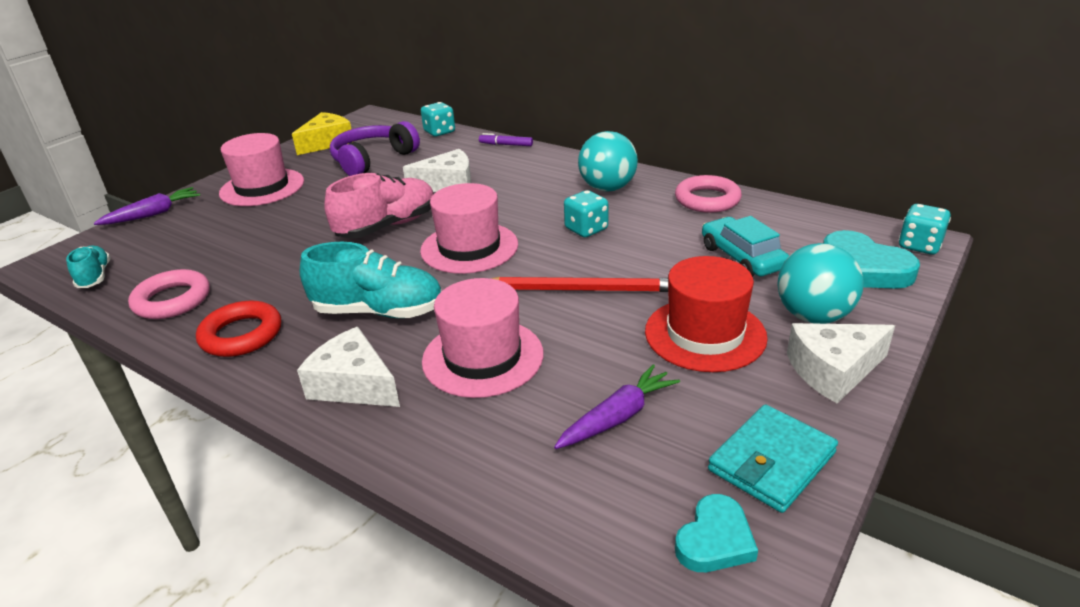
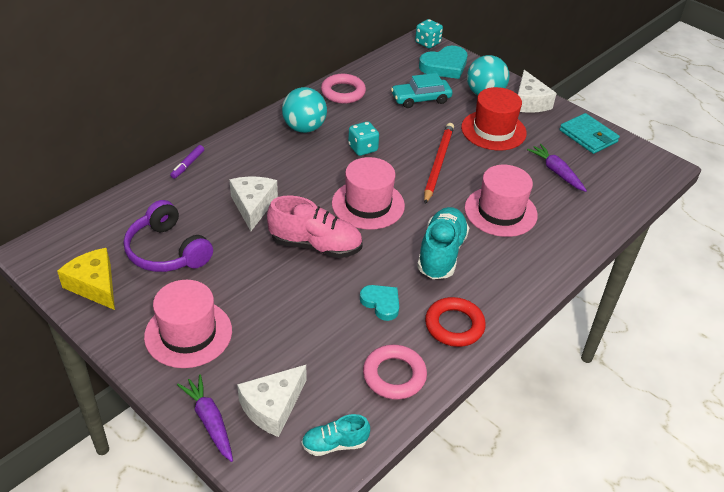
camera: 85 degrees left, 10 degrees up
(354, 385) = (519, 267): white cheese -> white cheese (272, 407)
(387, 226) = (315, 245): pink shoe -> pink shoe turned 135 degrees clockwise
(439, 132) = (125, 202): turquoise dice -> none
(715, 540) = (631, 162): turquoise heart -> turquoise heart (381, 303)

